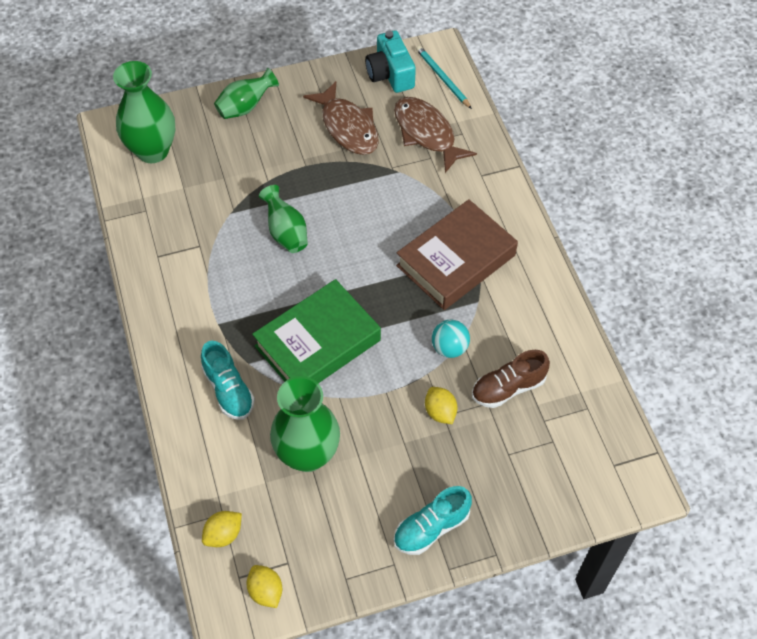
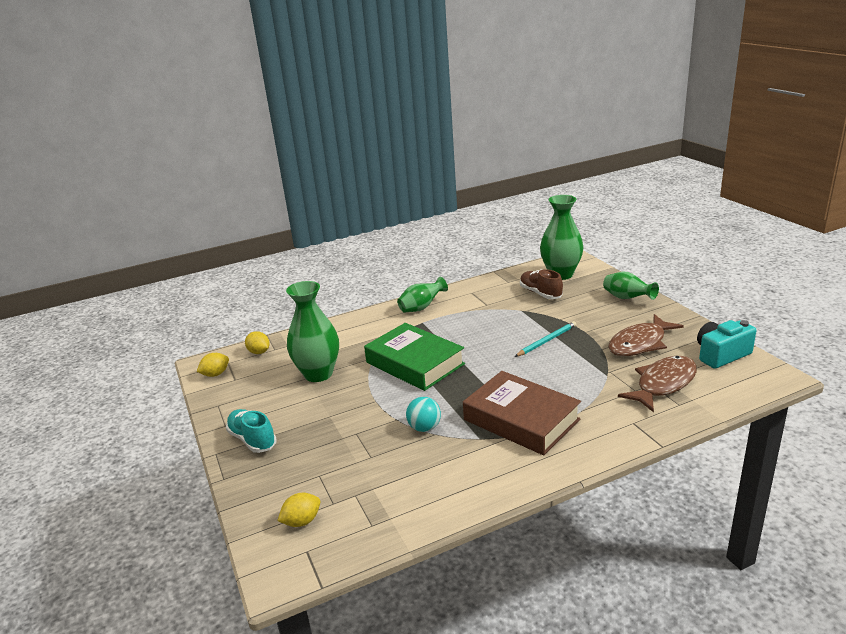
camera: 85 degrees right, 30 degrees down
(228, 390) = (369, 335): turquoise shoe -> none
(286, 232) = (513, 334): green vase -> green vase (421, 307)
(440, 412) = (359, 431): yellow lemon -> yellow lemon (302, 521)
(442, 78) = (742, 384): turquoise pencil -> turquoise pencil (547, 341)
(508, 388) = (388, 467): brown shoe -> brown shoe (540, 293)

